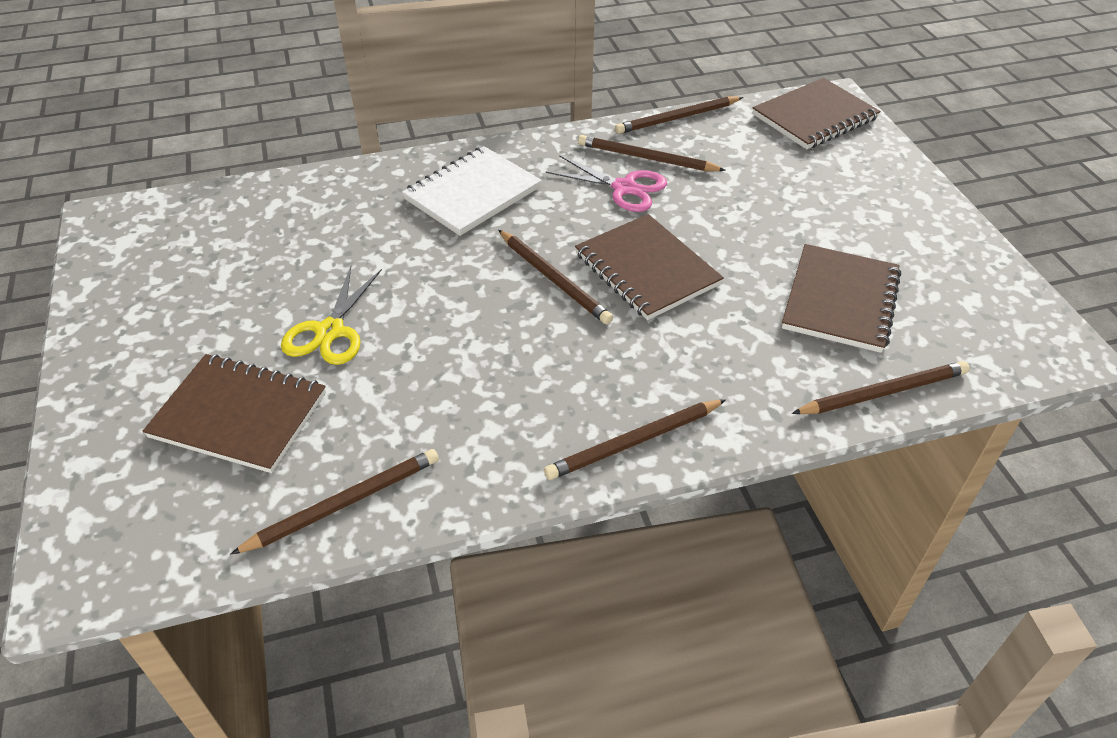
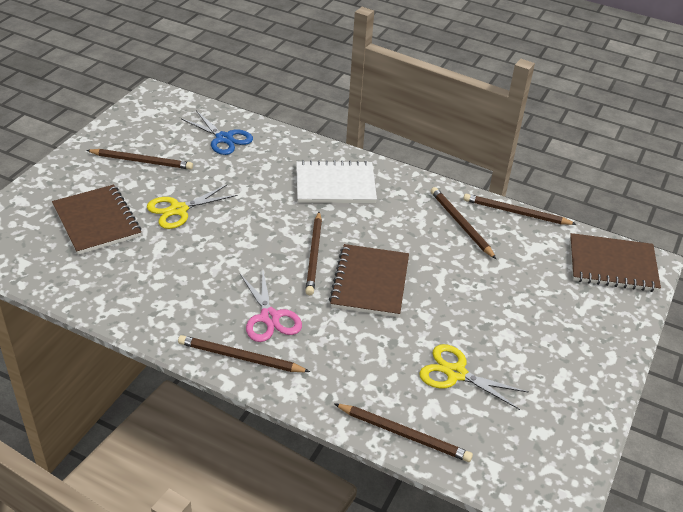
camera: 40 degrees right, 5 degrees down
(272, 218) = (224, 138): none -> blue scissors
(344, 503) = (88, 288): brown pencil -> brown pencil (142, 161)
(624, 188) = (422, 232): pink scissors -> pink scissors (269, 317)
(840, 300) = (456, 373): brown notebook -> yellow scissors

